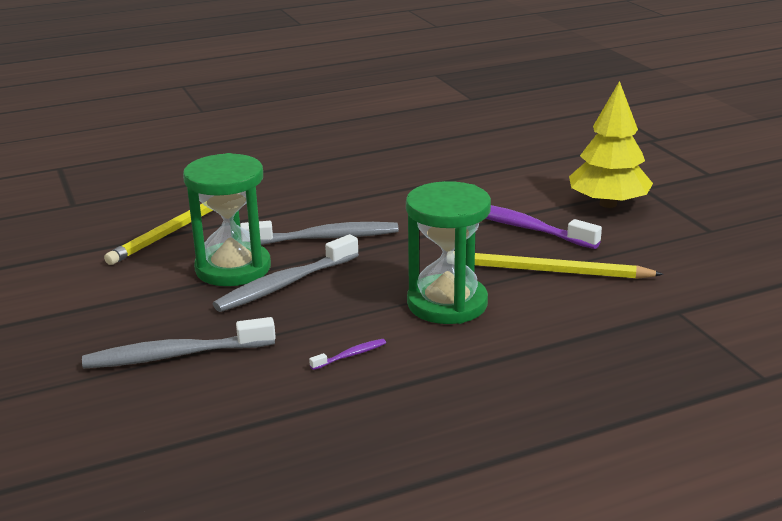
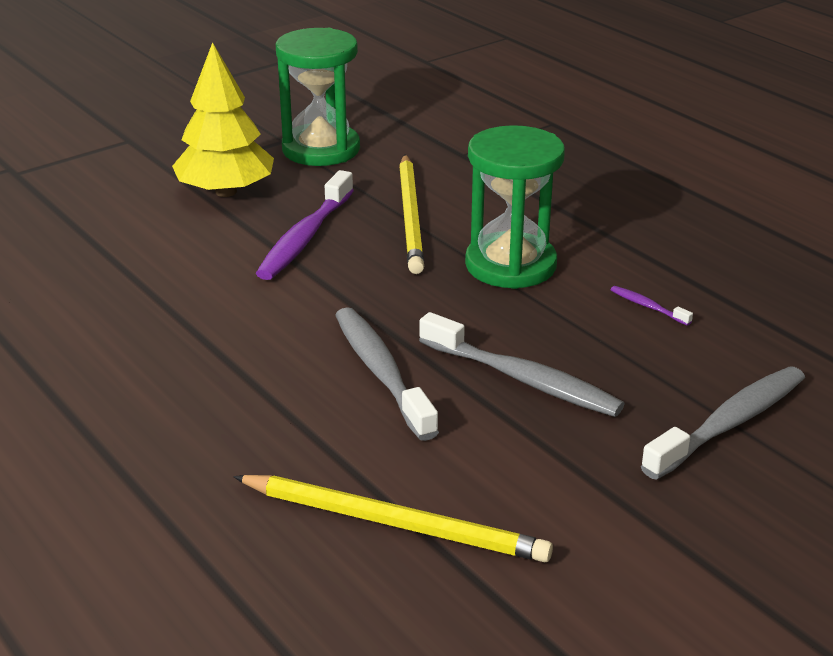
camera: 105 degrees left, 5 degrees up
(174, 355) = (730, 423): grey toothbrush -> grey toothbrush turned 105 degrees counterclockwise
(233, 268) = (501, 432): green hourglass -> green hourglass (321, 149)

